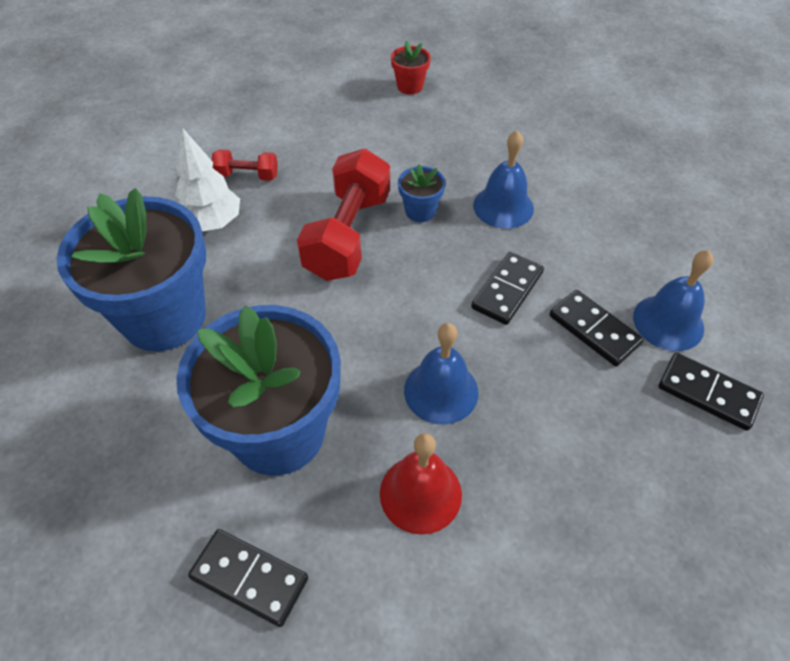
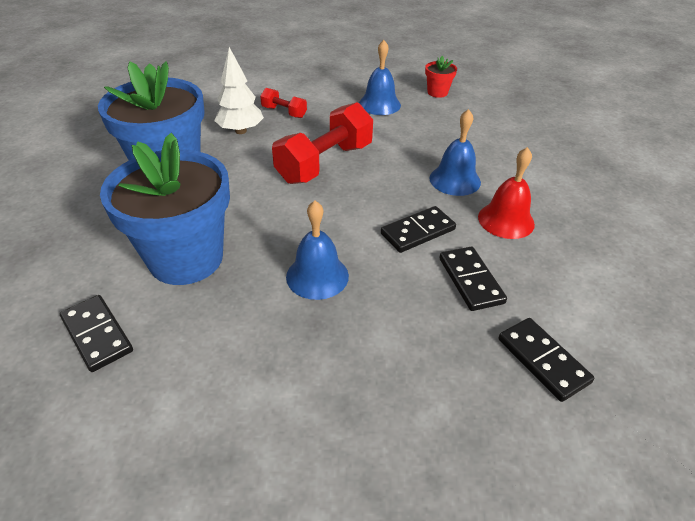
camera: 25 degrees right, 10 degrees down
(420, 211) = (388, 164): blue flower pot -> none
(420, 493) = (251, 333): red bell -> red bell (506, 220)
(668, 322) = (542, 298): blue bell -> blue bell (379, 104)

